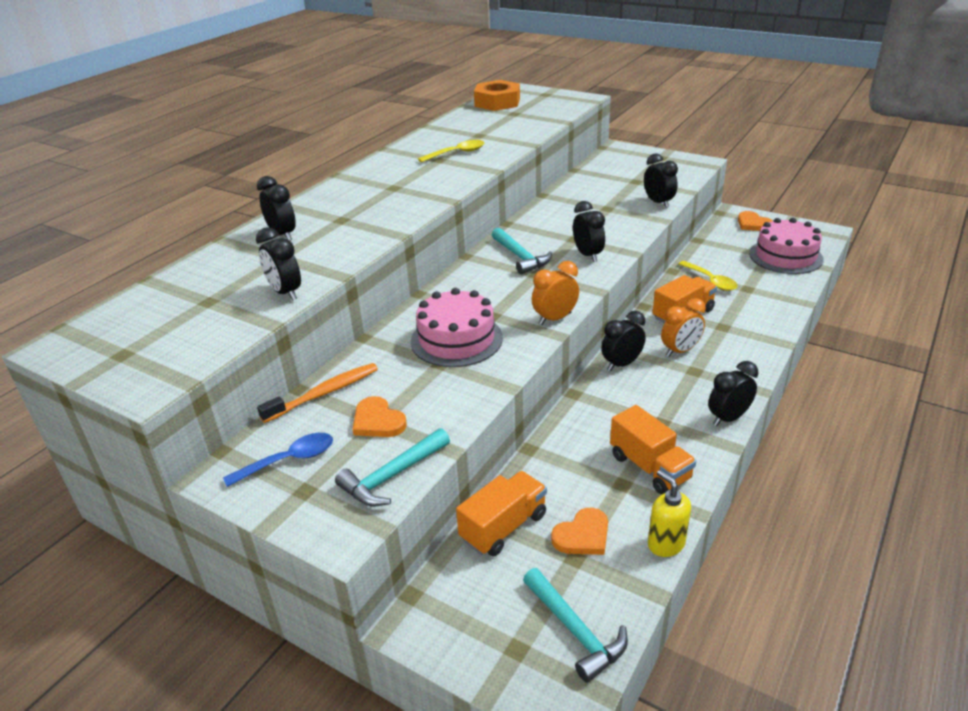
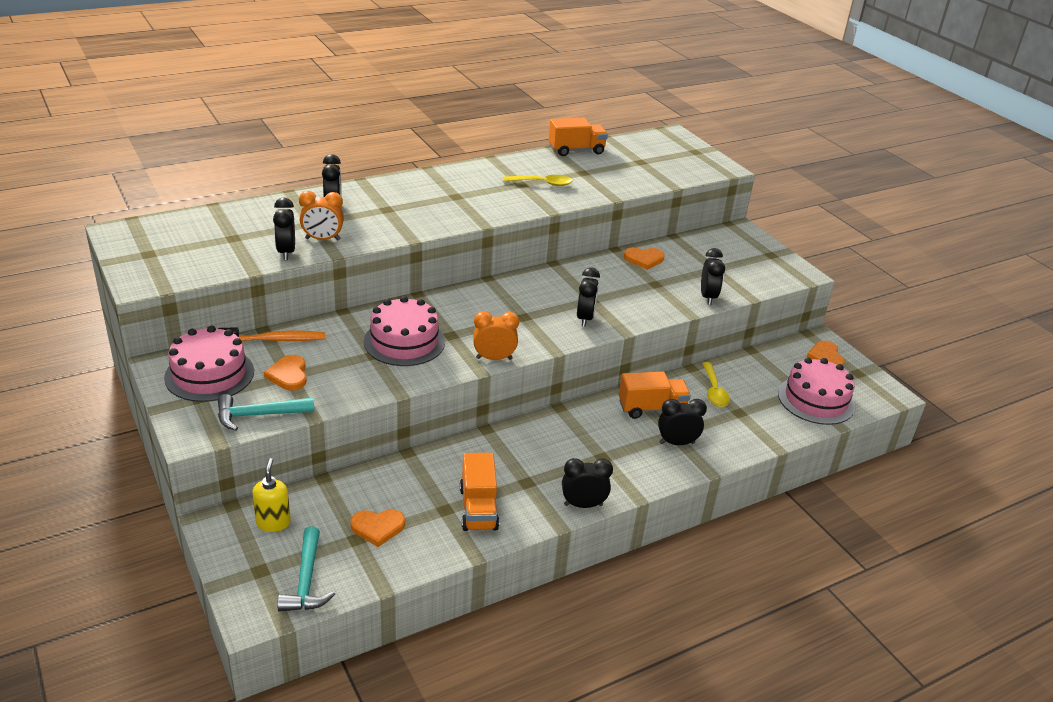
camera: 25 degrees right, 0 degrees up
(289, 460) = (209, 374): blue spoon -> pink cake
(497, 102) = (640, 145): orange nut -> none
(503, 527) = (332, 495): orange truck -> orange truck (576, 150)
(520, 257) = (529, 297): turquoise hammer -> none
(574, 194) = (644, 259): none -> orange heart
(621, 364) = (550, 424): black clock -> black clock (677, 443)
(665, 544) = (427, 563): yellow soap dispenser -> yellow soap dispenser (273, 522)
(680, 351) = (611, 436): orange clock -> orange clock (323, 239)

